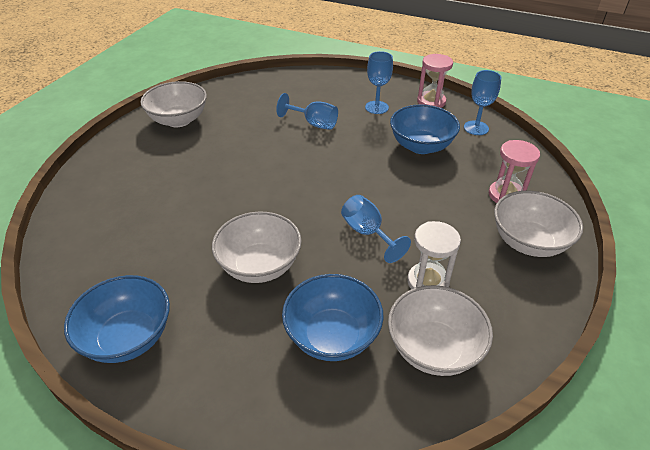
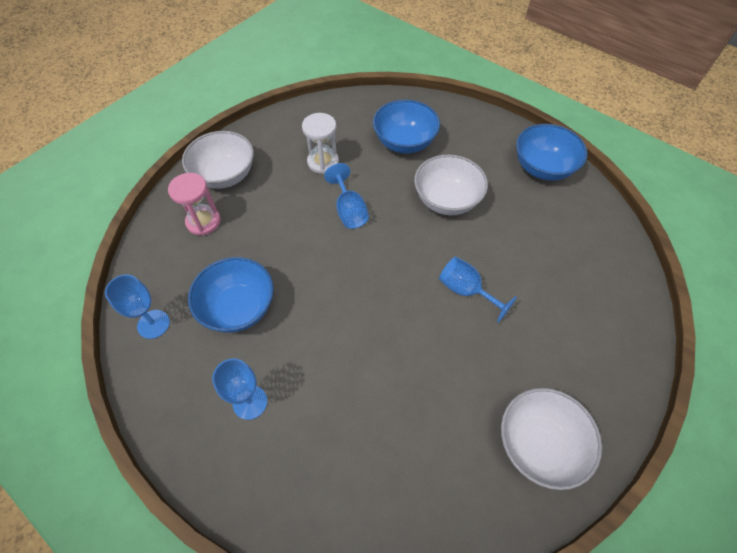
camera: 165 degrees left, 15 degrees up
(314, 124) = (349, 385): blue goblet -> blue goblet (466, 291)
(431, 102) = (168, 396): pink hourglass -> none
(433, 348) = (343, 124): white bowl -> none

